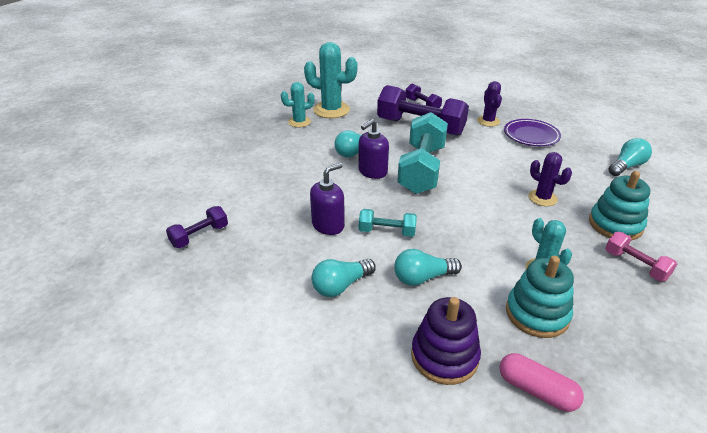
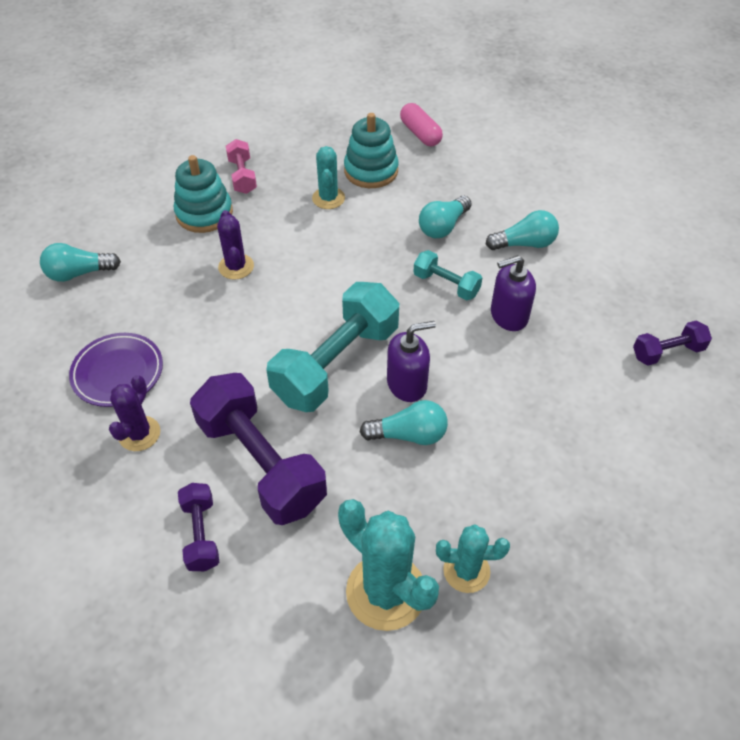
camera: 155 degrees left, 15 degrees up
(422, 278) = (443, 226): turquoise light bulb -> turquoise light bulb turned 120 degrees clockwise
(444, 356) = (468, 168): purple stacking toy -> none

